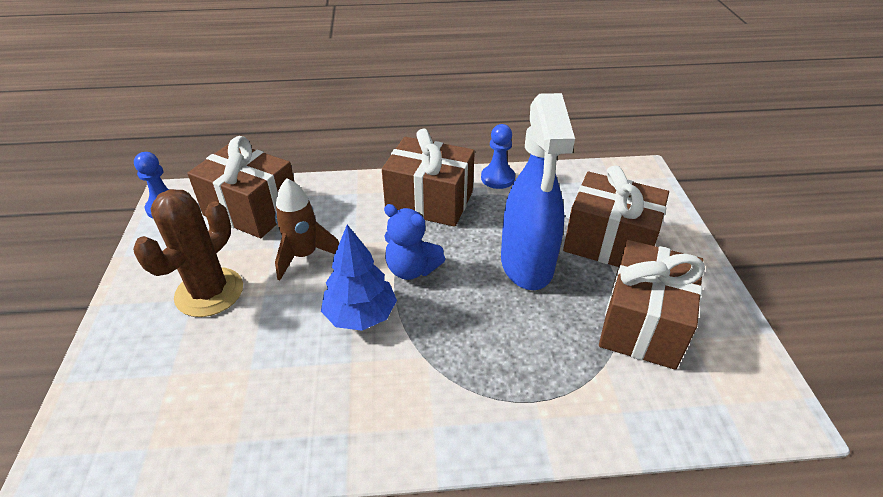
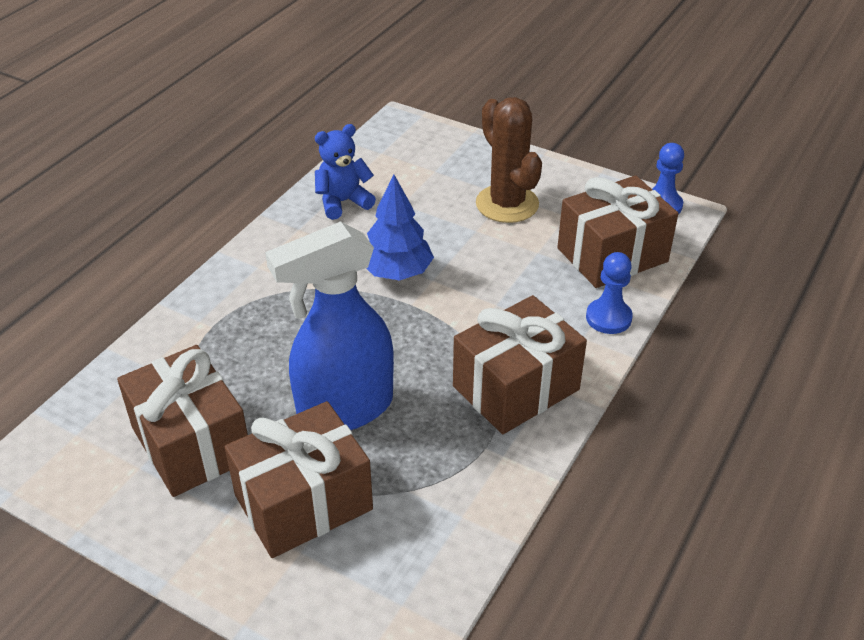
camera: 125 degrees right, 0 degrees up
(304, 256) = (506, 266): brown rocket -> none
(411, 269) = (421, 325): blue teddy bear -> blue teddy bear (343, 202)
(497, 178) = (509, 476): blue pawn -> blue pawn (608, 318)
(527, 264) = (344, 409): blue spray bottle -> blue spray bottle turned 60 degrees counterclockwise

